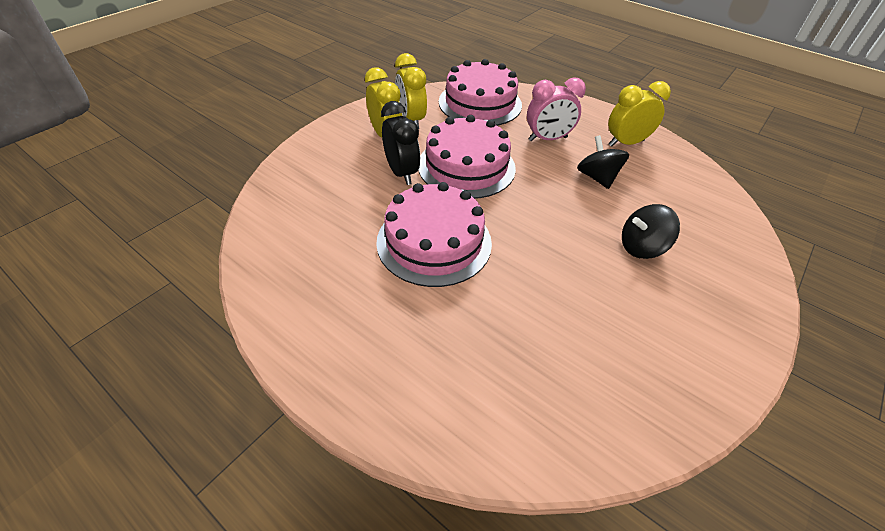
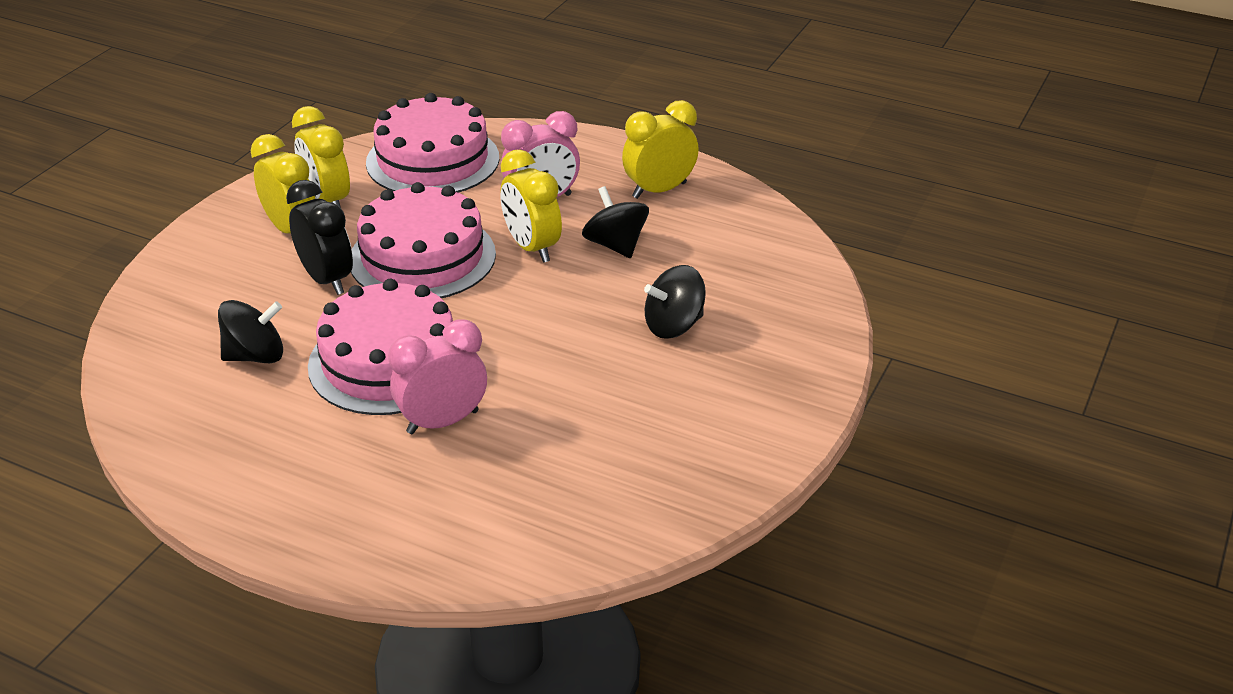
camera: 10 degrees left, 10 degrees down
(344, 222) = (255, 356): none -> black spinning top
(466, 300) = (442, 422): none -> pink clock
(540, 171) = (532, 248): none -> yellow clock

